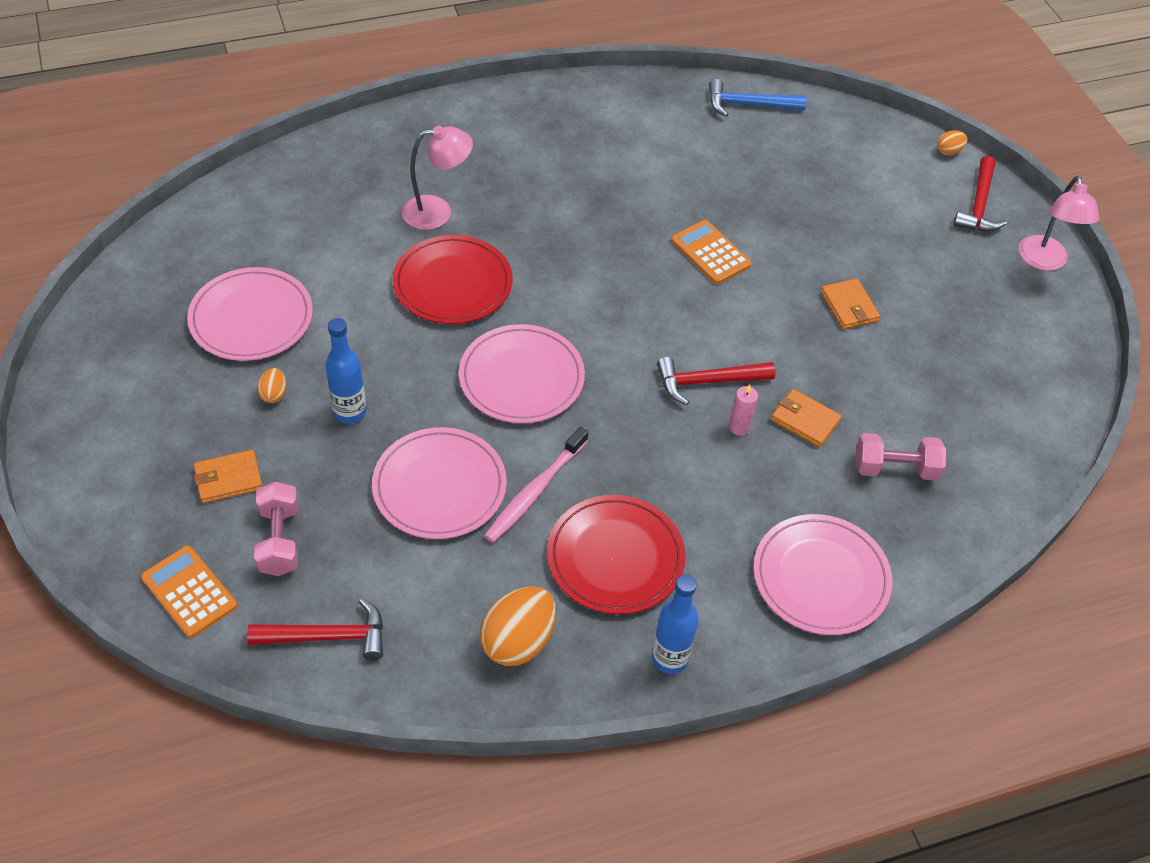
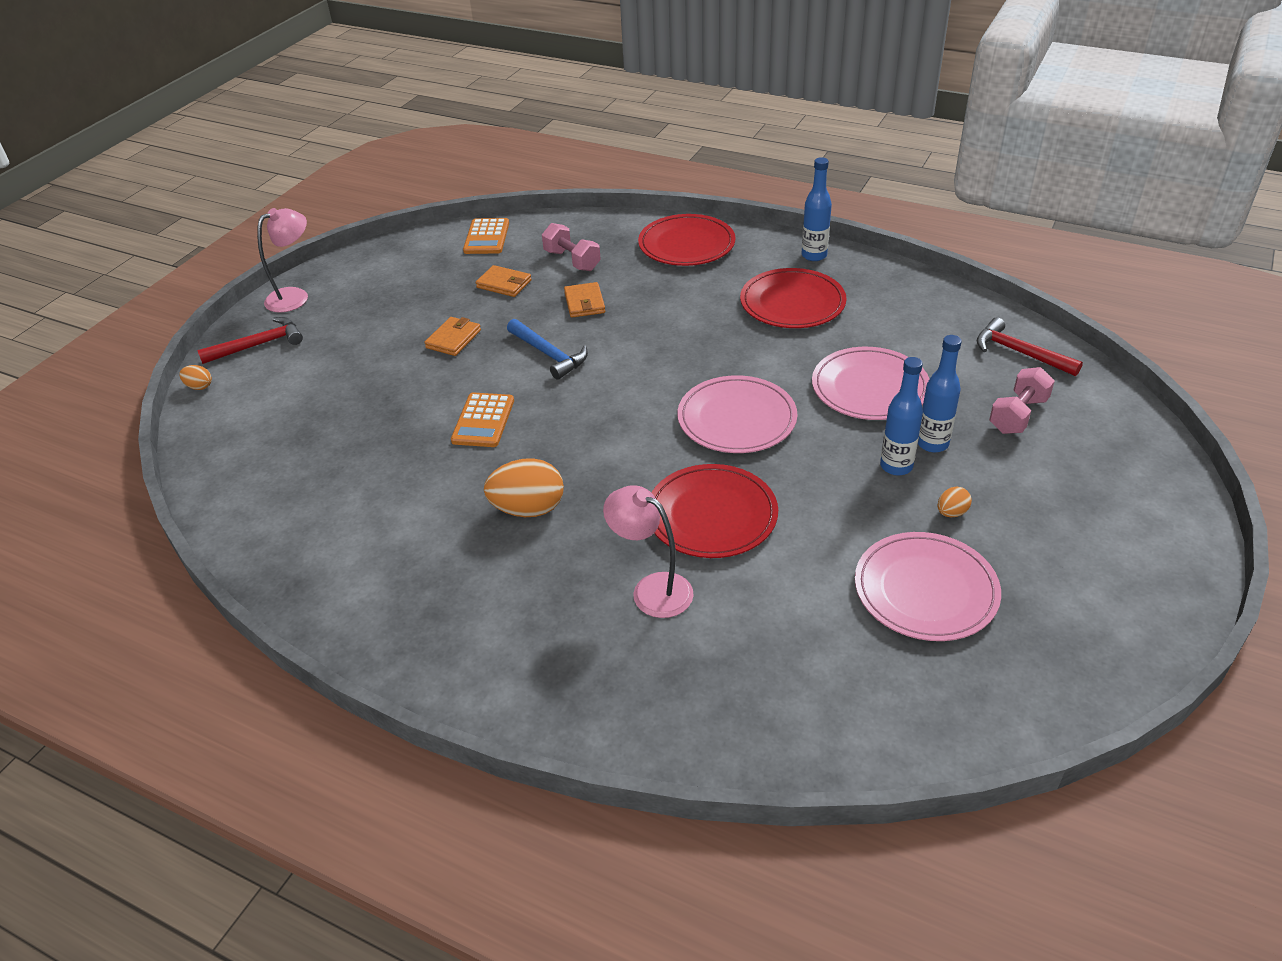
camera: 130 degrees left, 10 degrees down
(189, 592) = (1109, 419): orange calculator -> orange calculator (487, 237)
(228, 479) = (1034, 472): orange wallet -> orange wallet (504, 284)
(336, 455) = (932, 444): none -> blue bottle
(518, 641) = (895, 298): orange egg -> orange egg (528, 509)
(535, 491) = (805, 354): pink toothbrush -> none
(708, 382) = (611, 350): red hammer -> none
(739, 427) = (629, 319): pink candle -> none
(749, 105) = (250, 516): blue hammer -> blue hammer (549, 354)
(821, 577) = (686, 244): pink plate -> red plate

